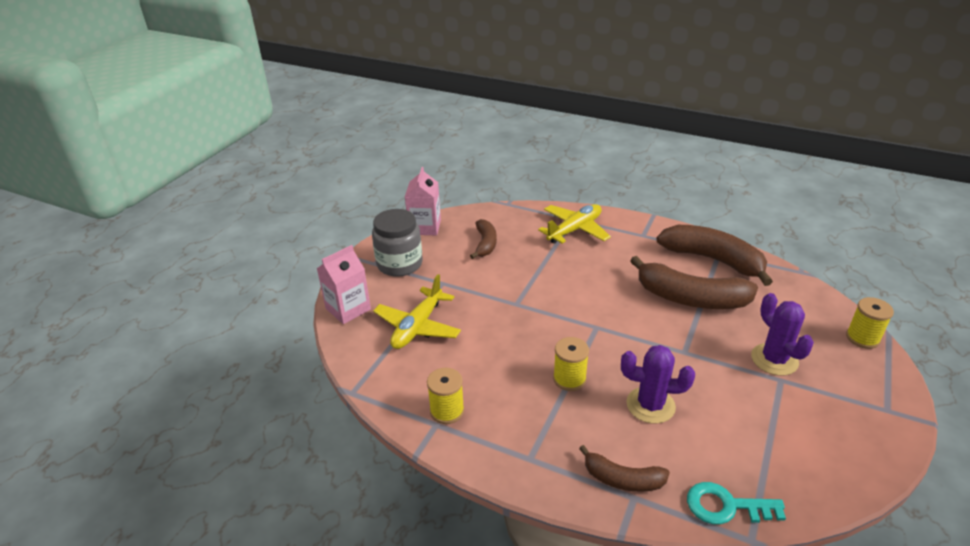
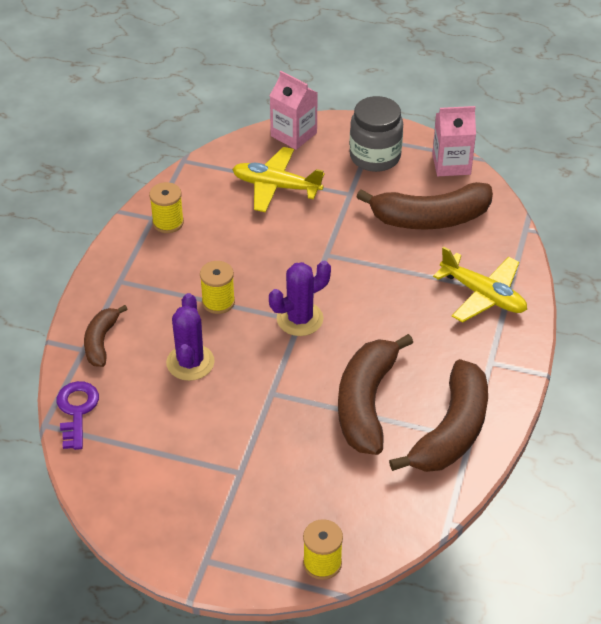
camera: 80 degrees right, 10 degrees up
(485, 244) = (430, 218): brown banana -> brown banana, size x1.82
(726, 506) = (77, 411): turquoise key -> purple key
(774, 359) = (270, 470): purple cactus -> purple cactus (300, 319)

